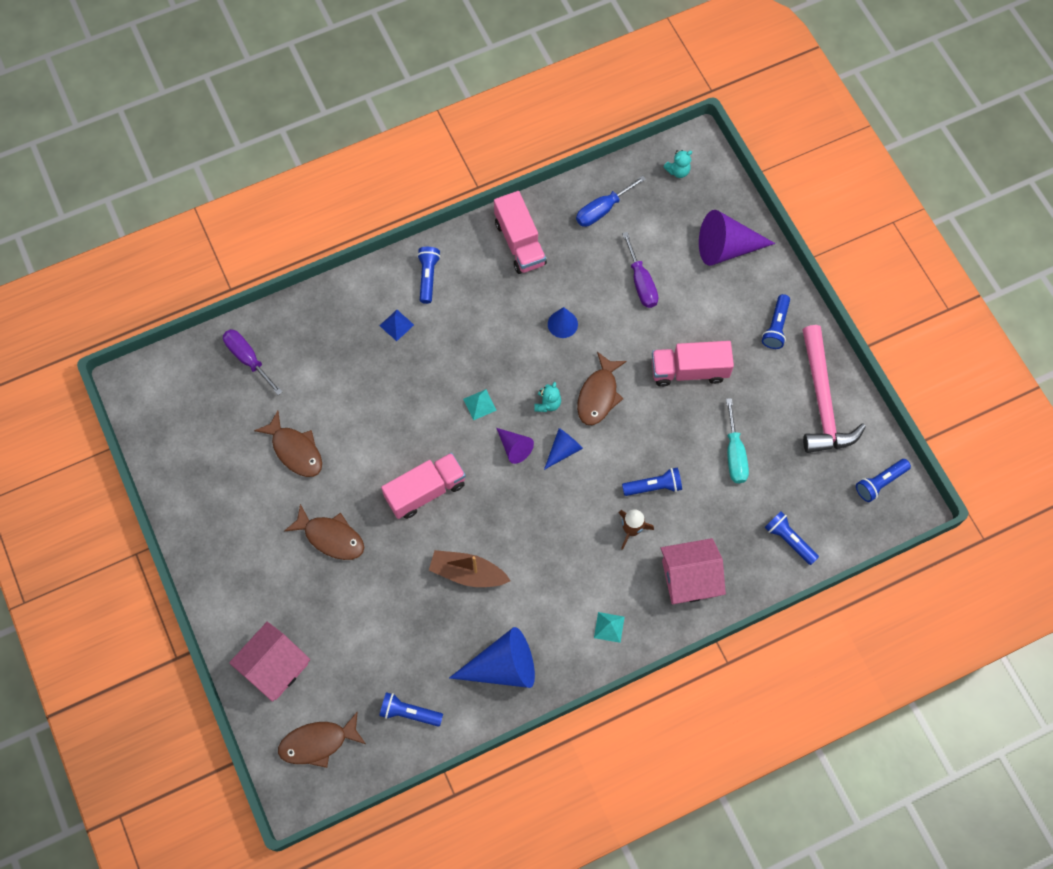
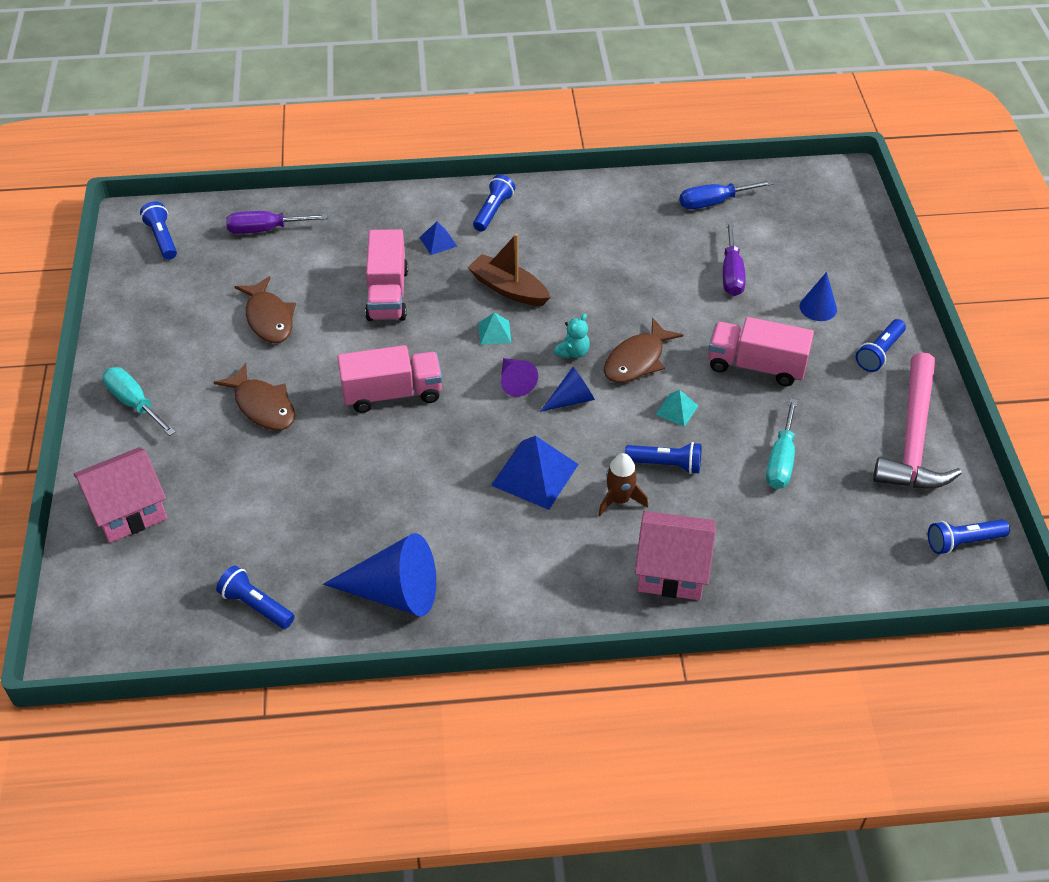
camera: 20 degrees right, 20 degrees down
(229, 569) = (134, 403): none -> turquoise screwdriver
(248, 359) = (265, 229): purple screwdriver -> purple screwdriver turned 75 degrees counterclockwise
(318, 743) = (131, 602): brown fish -> none
(467, 573) = (400, 485): brown boat -> brown boat (508, 289)
(520, 243) = (608, 207): pink truck -> pink truck (387, 294)
(562, 324) = (624, 287): blue cone -> blue cone (818, 308)
(562, 529) = (534, 474): none -> blue pyramid
(609, 627) = (546, 592): turquoise pyramid -> turquoise pyramid (677, 410)
(678, 171) = (814, 191): turquoise teddy bear -> none
(726, 248) = (845, 268): purple cone -> none
(789, 540) = (818, 568): blue flashlight -> blue flashlight (162, 238)

